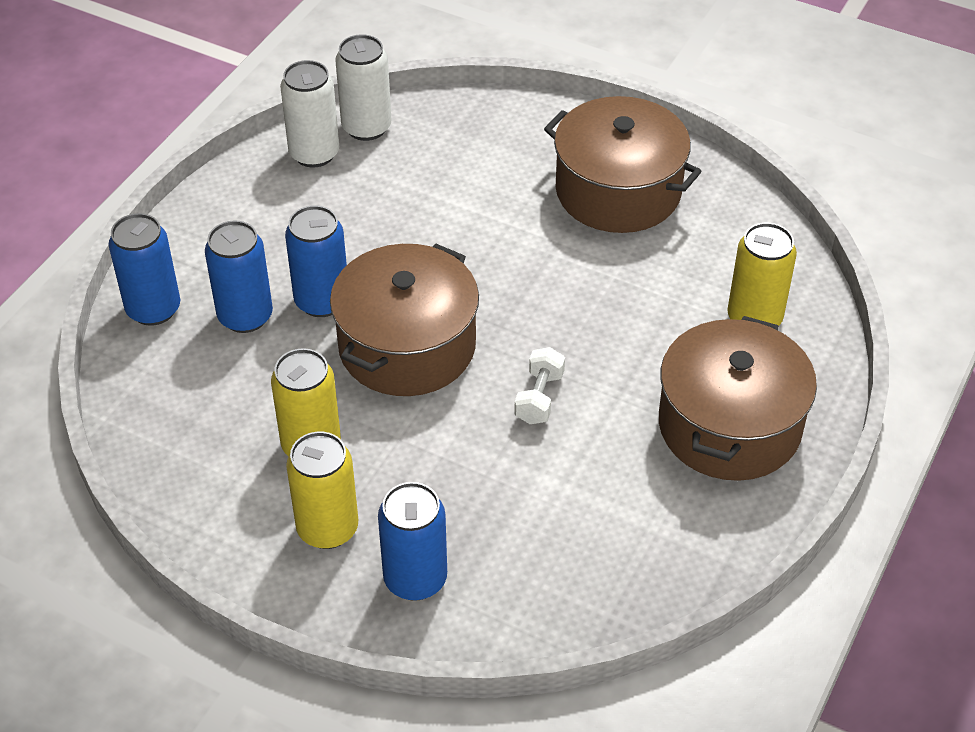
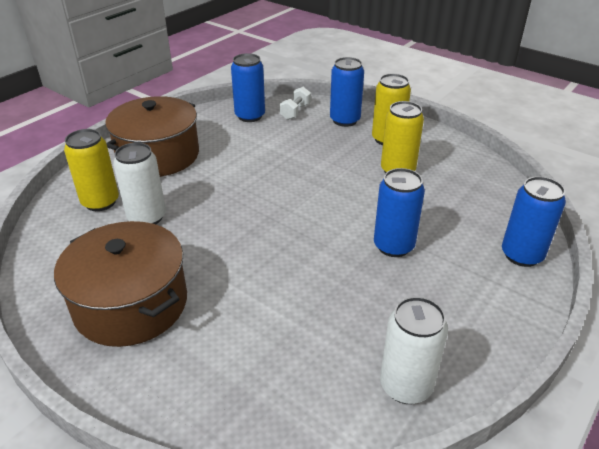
camera: 170 degrees left, 10 degrees down
(245, 316) = (450, 242): blue can -> blue can (250, 116)
(366, 127) = (349, 414): white can -> white can (147, 217)
(407, 346) = (334, 212): brown pot -> none
(539, 398) = (258, 177): white dumbbell -> white dumbbell (295, 112)

